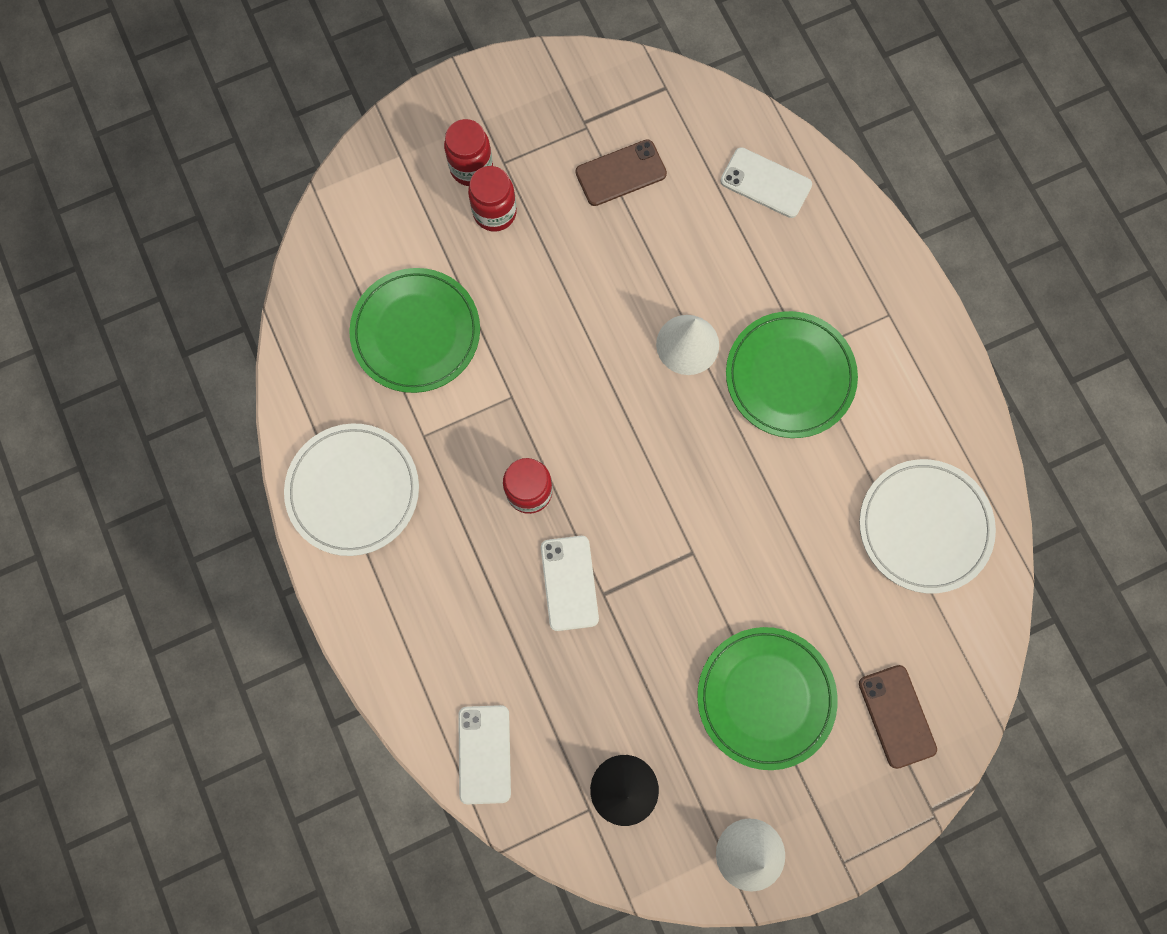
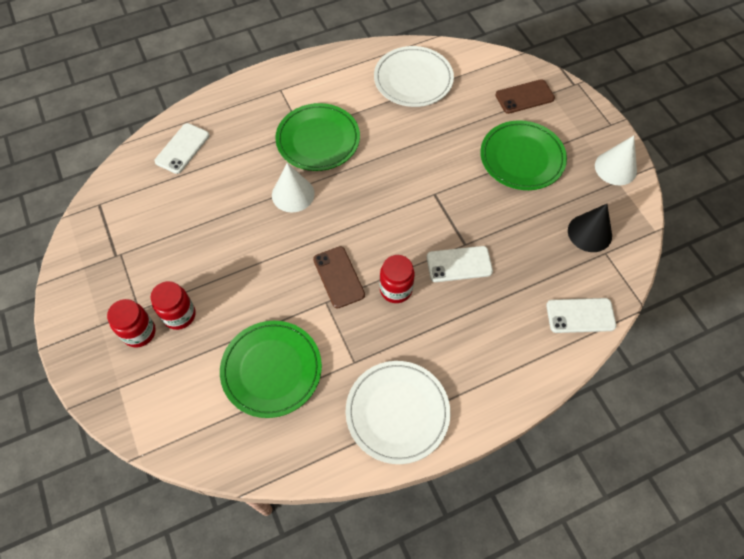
camera: 90 degrees left, 15 degrees down
(621, 173) = (161, 232): brown phone -> brown phone (338, 277)

